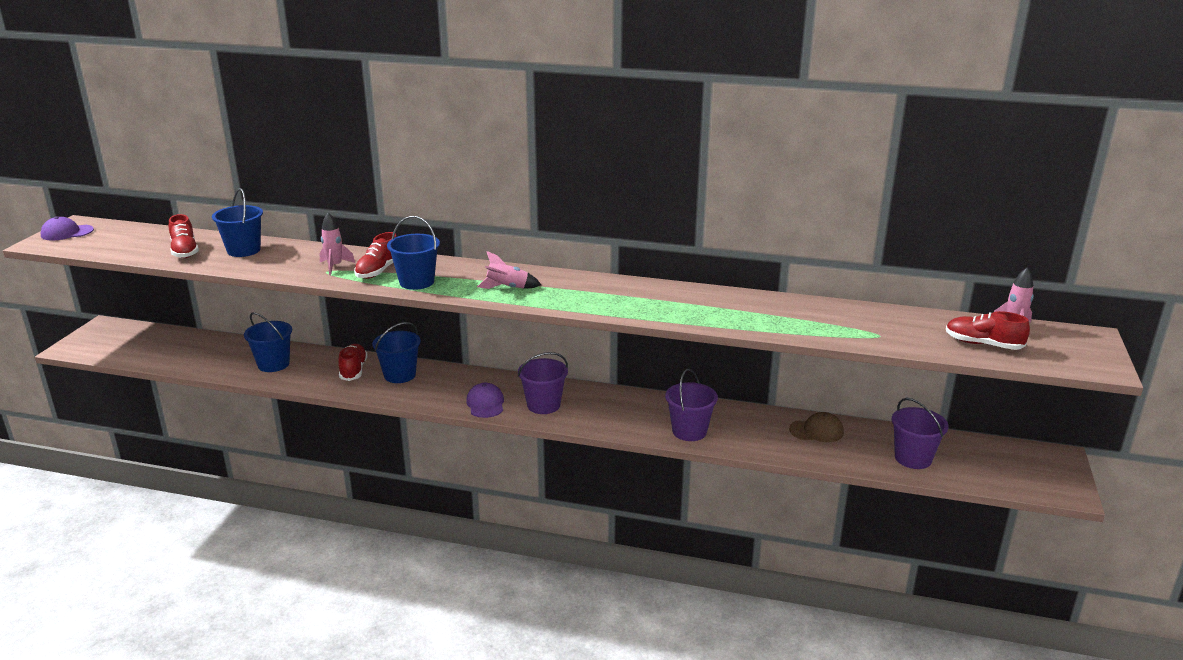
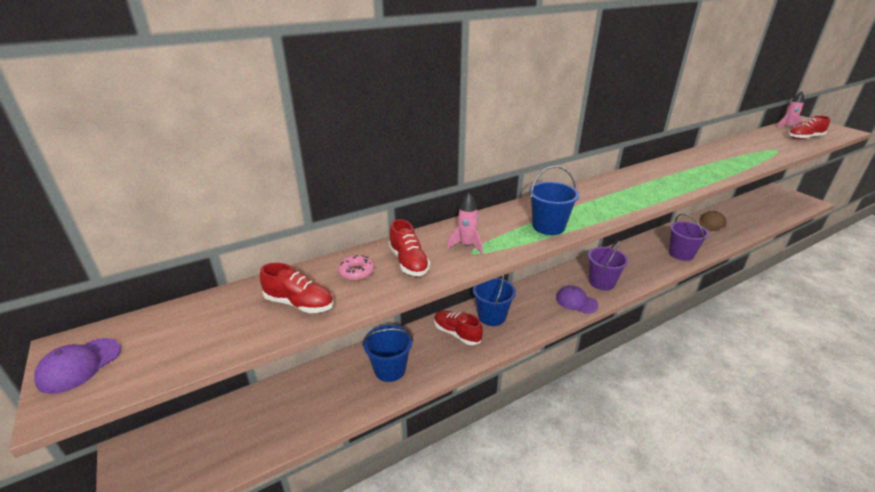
camera: 45 degrees left, 5 degrees up
(243, 250) = (356, 272): blue bucket -> pink donut
(378, 271) = (504, 232): red shoe -> red shoe (408, 262)
(507, 288) = (602, 203): pink rocket -> none
(913, 458) = (757, 216): purple bucket -> none

